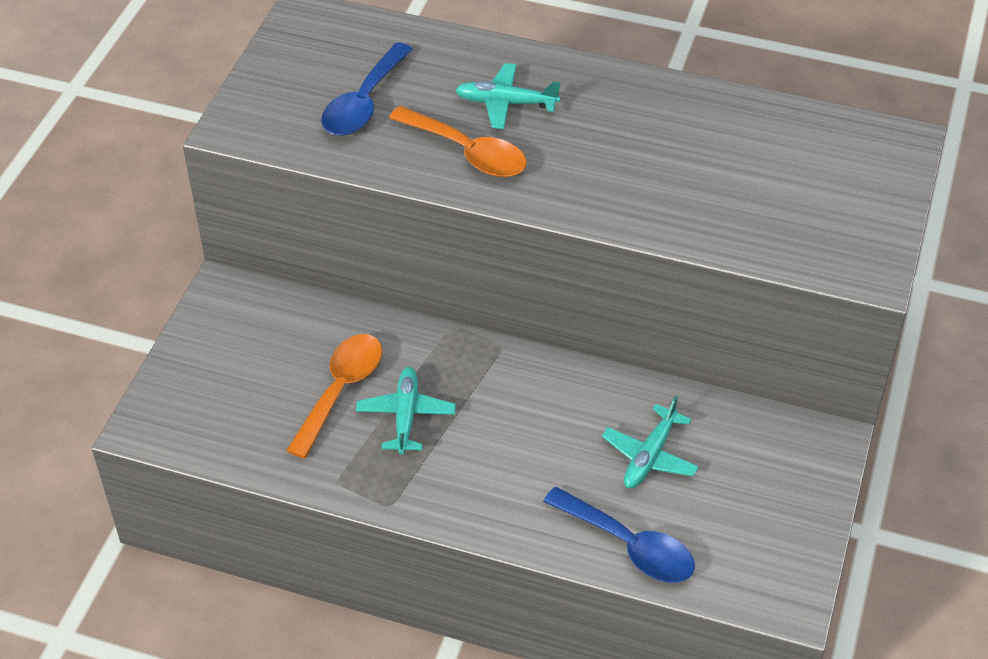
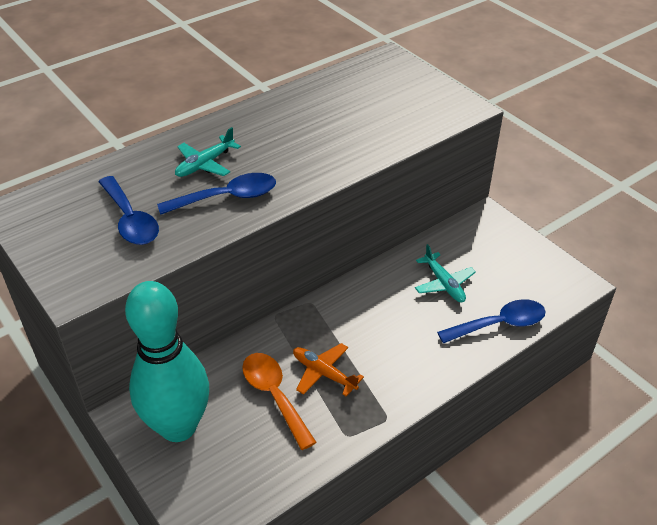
camera: 55 degrees left, 5 degrees down
(241, 337) = (178, 426): none -> turquoise bowling pin
(406, 415) = (324, 373): turquoise plane -> orange plane
(467, 152) = (227, 197): orange spoon -> blue spoon

